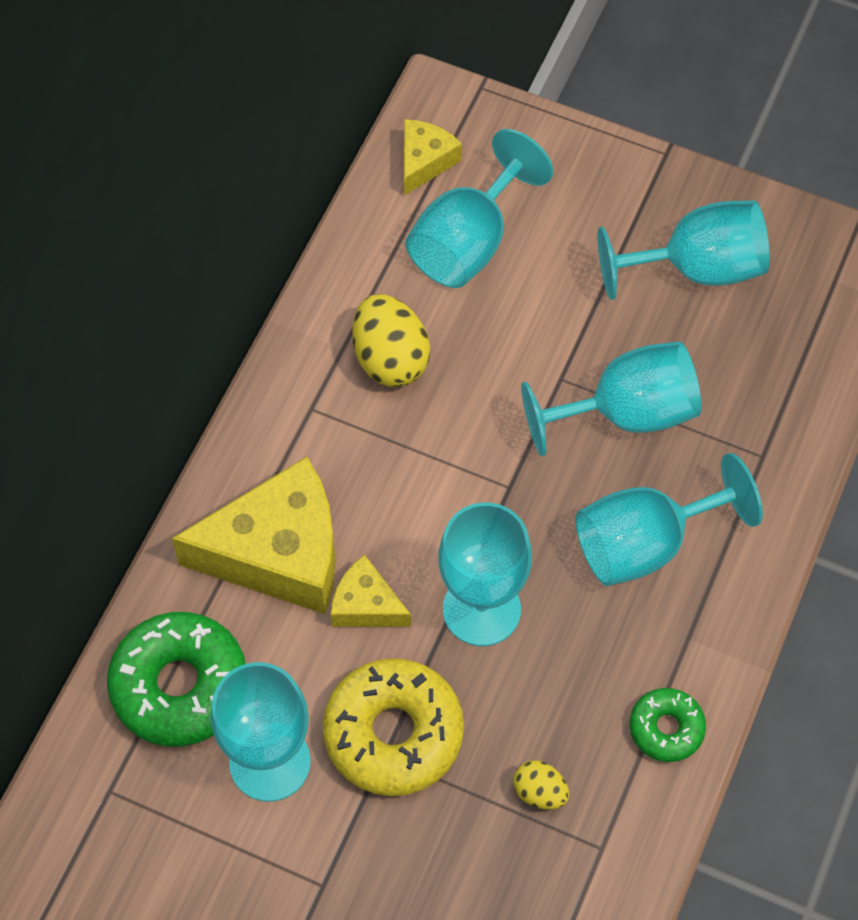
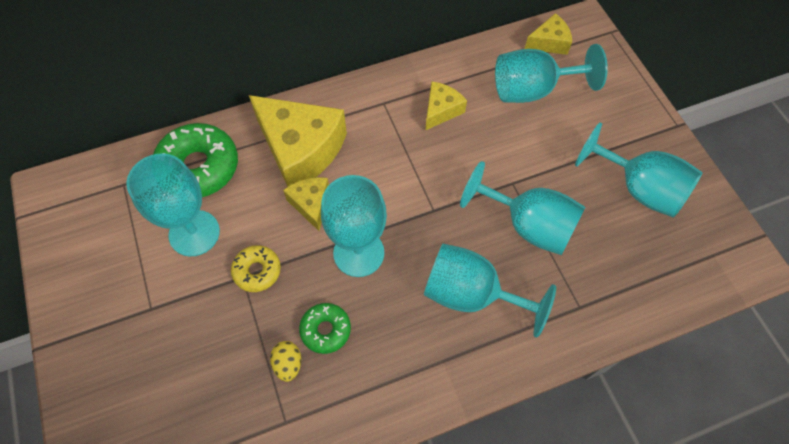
camera: 45 degrees right, 0 degrees up
(390, 359) = (441, 110): yellow egg -> yellow cheese
(393, 733) = (257, 271): yellow donut -> yellow donut, size x0.54
(666, 728) = (382, 395): green donut -> green donut (325, 330)

